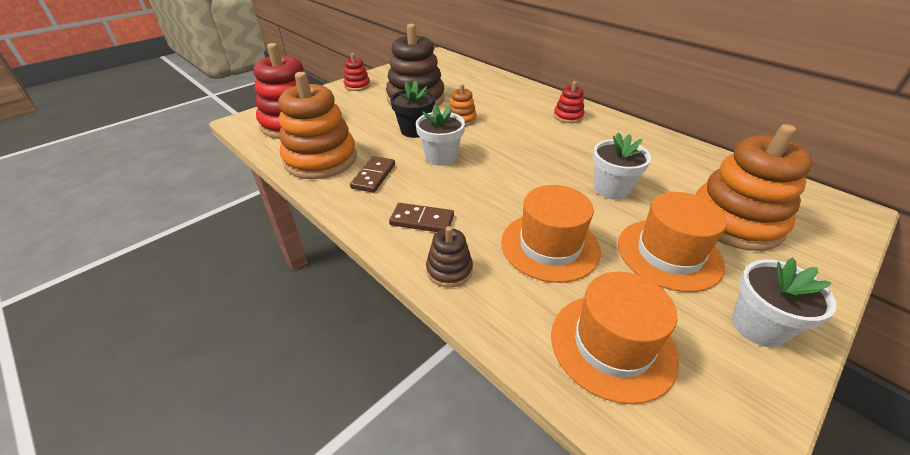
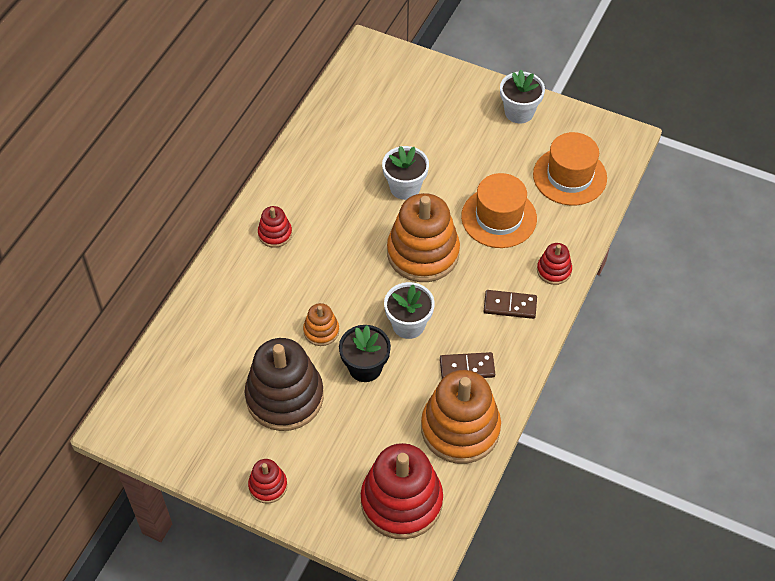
camera: 110 degrees left, 15 degrees up
(422, 220) = (510, 306): brown domino -> brown domino turned 75 degrees counterclockwise
(449, 270) = (554, 270): brown stacking toy -> red stacking toy
(669, 254) = (473, 151): orange hat -> none
(735, 222) = (416, 113): orange stacking toy -> orange stacking toy (423, 253)

